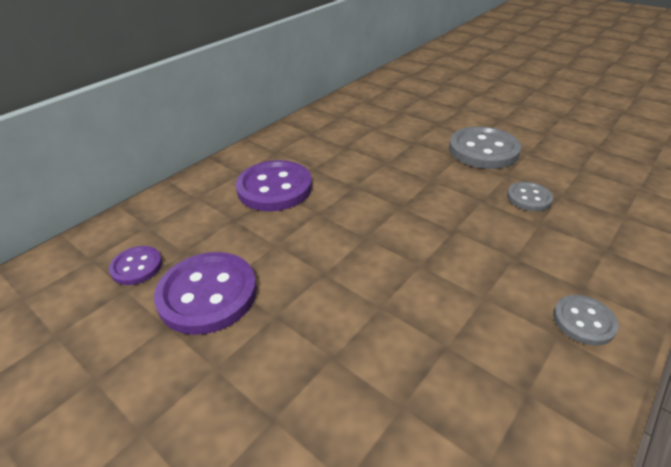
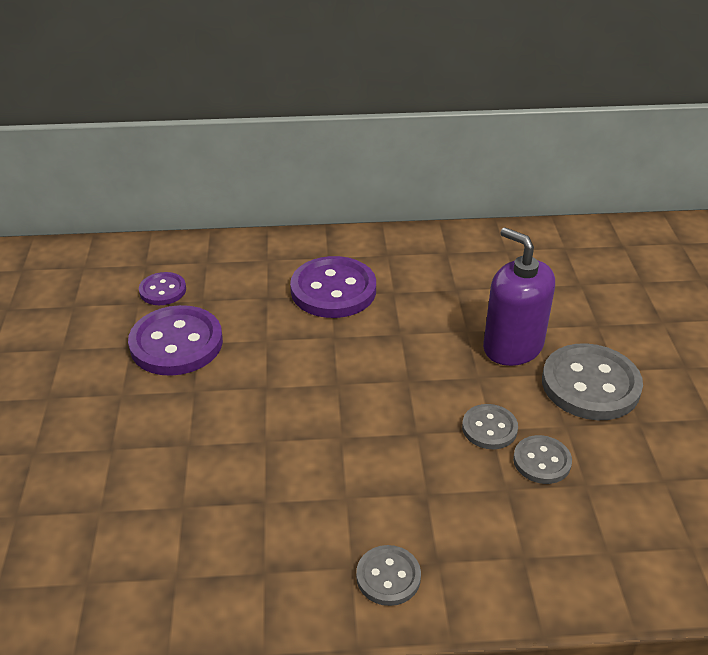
camera: 45 degrees right, 0 degrees up
(421, 156) = (512, 347): none -> purple soap dispenser
(481, 200) = (489, 428): none -> grey button

